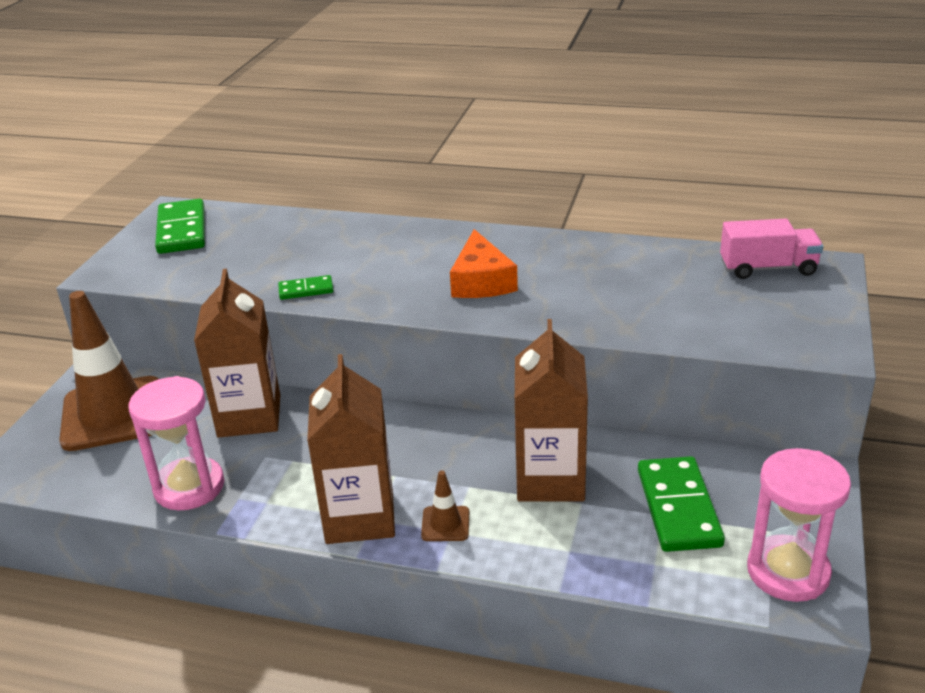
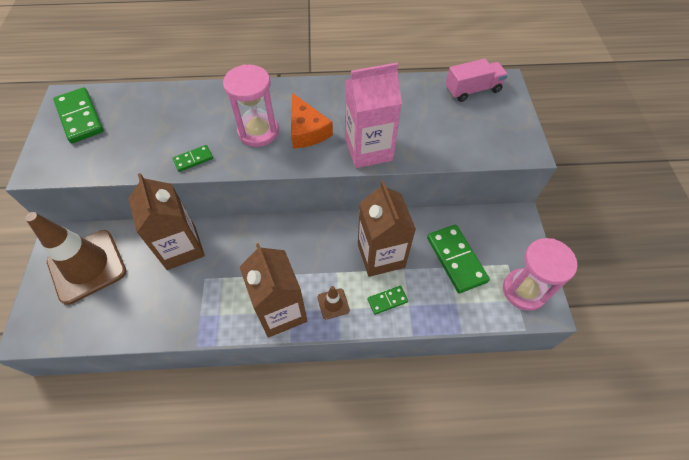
camera: 20 degrees left, 25 degrees up
(189, 487) = (164, 314): pink hourglass -> pink hourglass (258, 132)
(536, 538) = (387, 301): none -> green domino
(564, 313) = (368, 150): none -> pink carton

